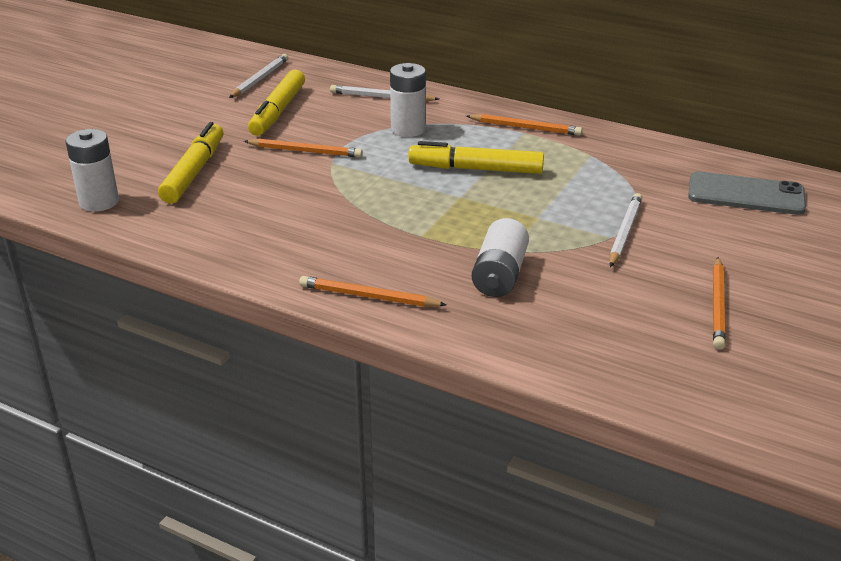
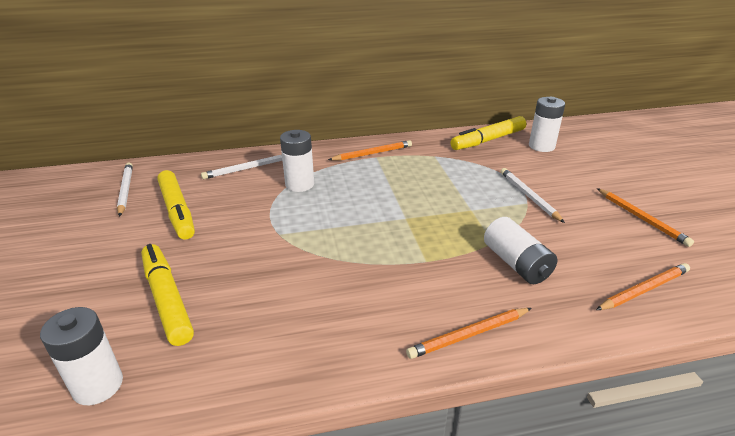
camera: 40 degrees left, 0 degrees up
(305, 151) = (245, 234): orange pencil -> orange pencil (644, 290)
(476, 169) = (385, 194): yellow marker -> yellow marker (488, 140)
(746, 194) = (541, 146): grey phone -> white battery

